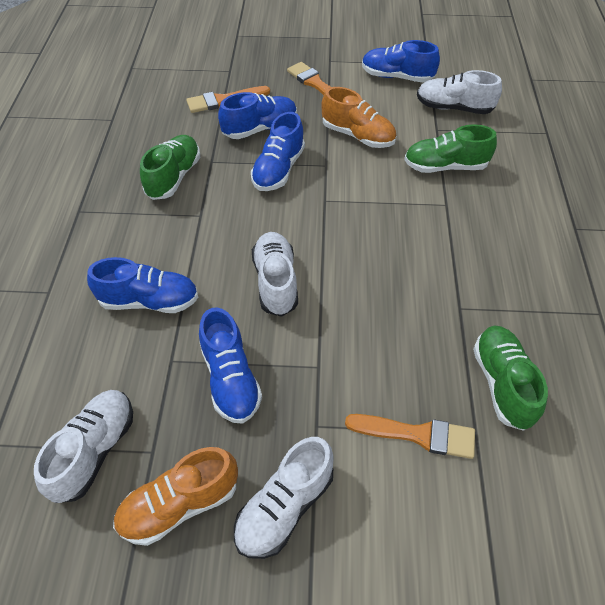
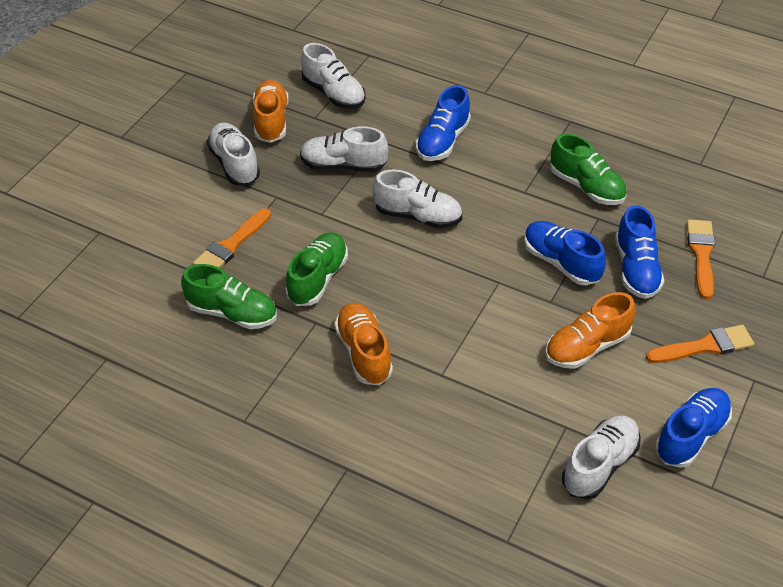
camera: 115 degrees right, 5 degrees down
(230, 379) = (343, 165): blue shoe -> white shoe
(445, 166) = (498, 402): green shoe -> green shoe (318, 279)
(465, 260) = (364, 353): none -> orange shoe

